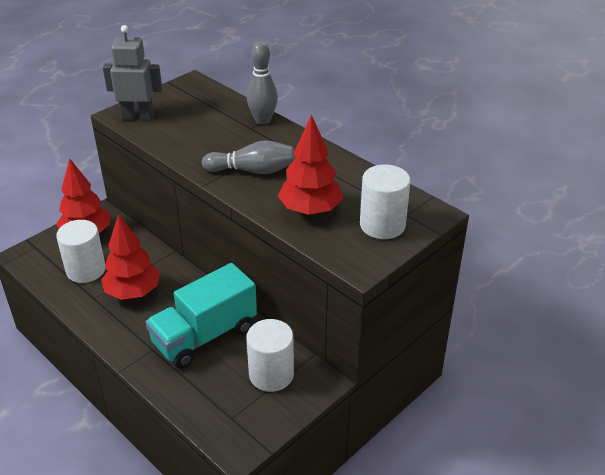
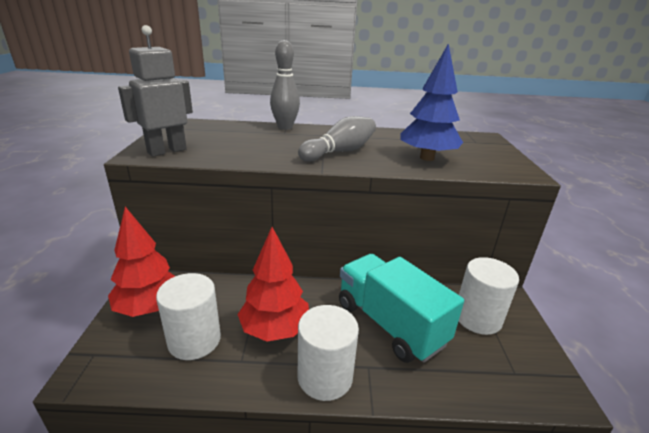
camera: 45 degrees left, 10 degrees down
(204, 336) = (390, 323): turquoise truck -> turquoise truck turned 135 degrees clockwise
(310, 210) = (427, 158): red tree -> blue tree
(382, 225) = (480, 150): white cylinder -> white cylinder (325, 376)

